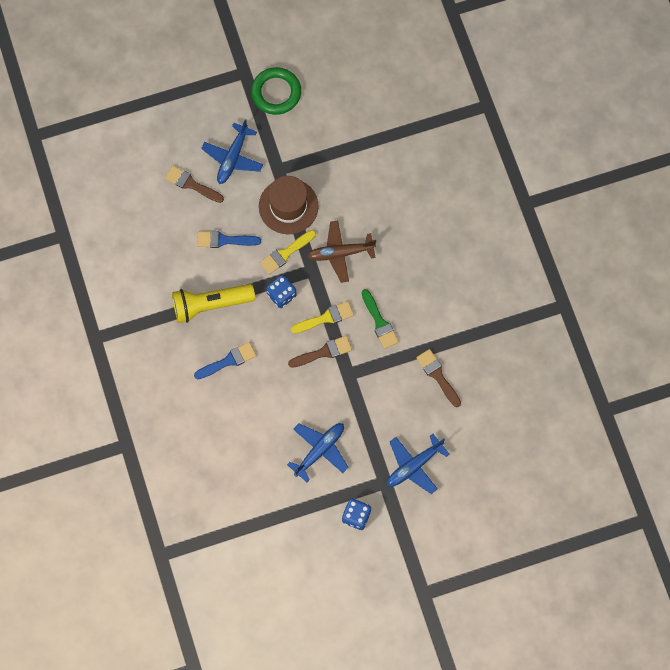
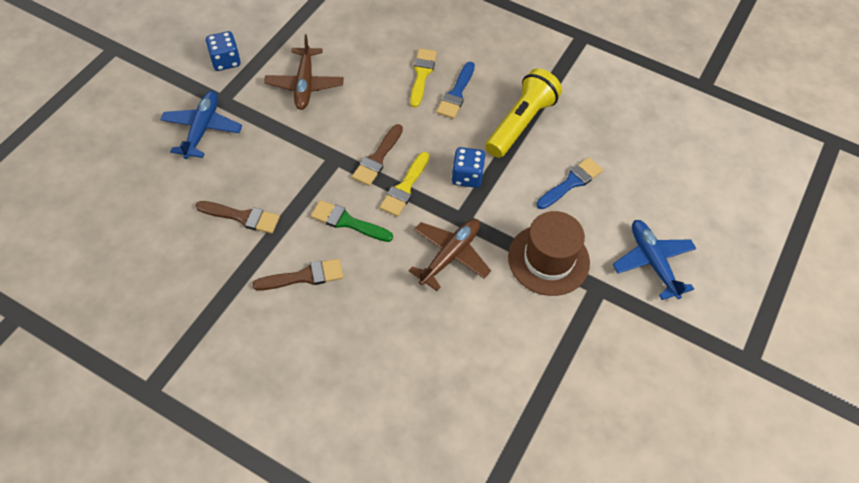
camera: 135 degrees right, 15 degrees down
(191, 184) = (658, 207): brown brush -> brown brush (304, 276)
(276, 93) = (693, 367): green ring -> none
(285, 253) = (503, 214): yellow brush -> yellow brush (422, 74)
(320, 450) = (305, 84): blue plane -> brown plane

